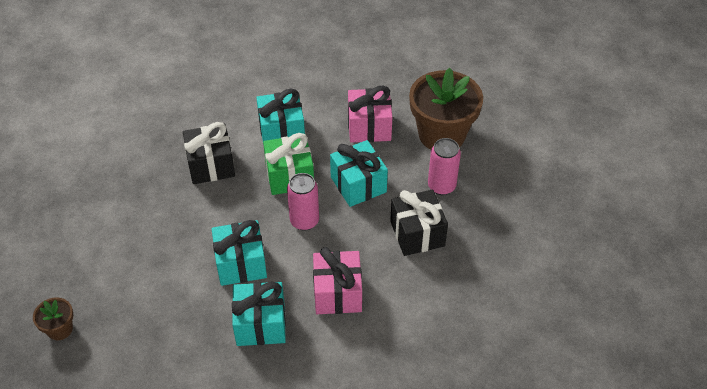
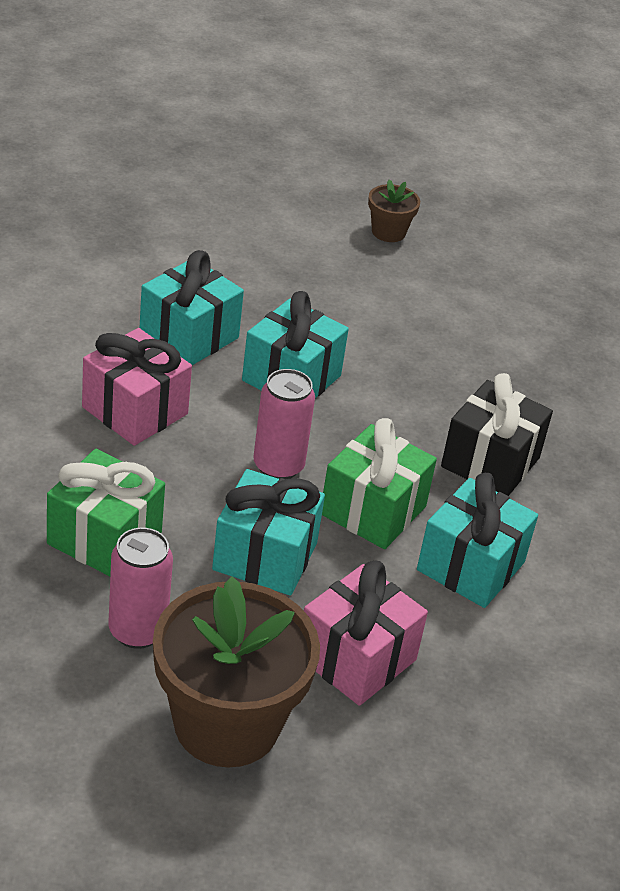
camera: 130 degrees right, 10 degrees down
(417, 233) = (104, 538): black gift -> green gift

